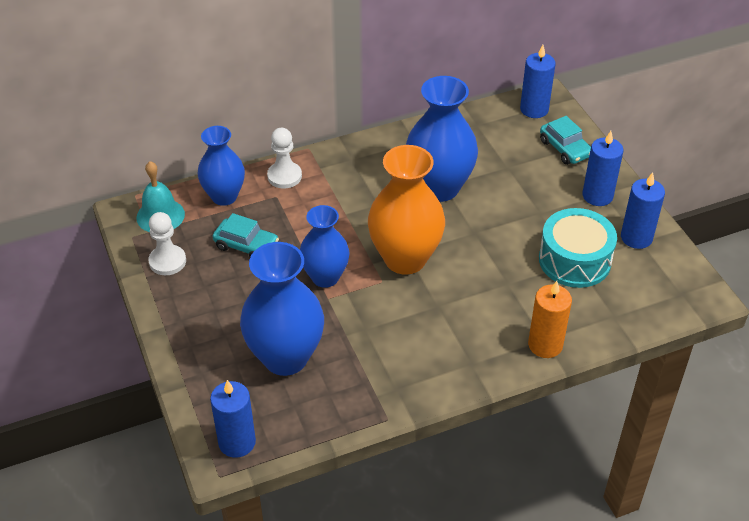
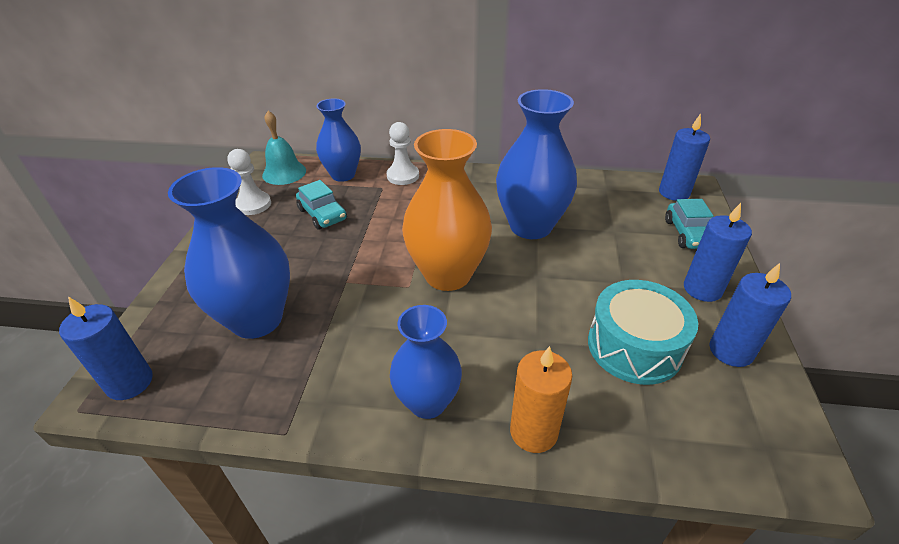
camera: 30 degrees right, 5 degrees down
(325, 277) = (361, 263): blue vase -> blue vase (427, 402)

